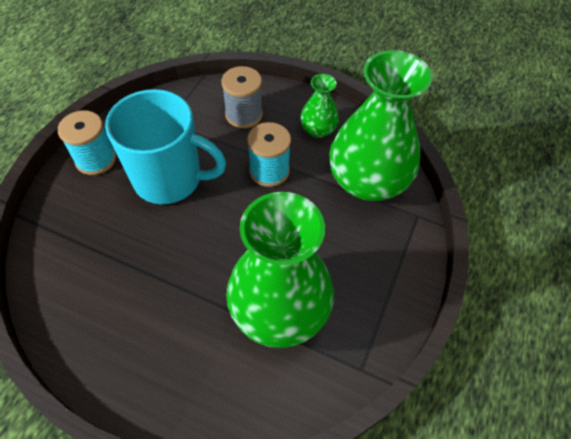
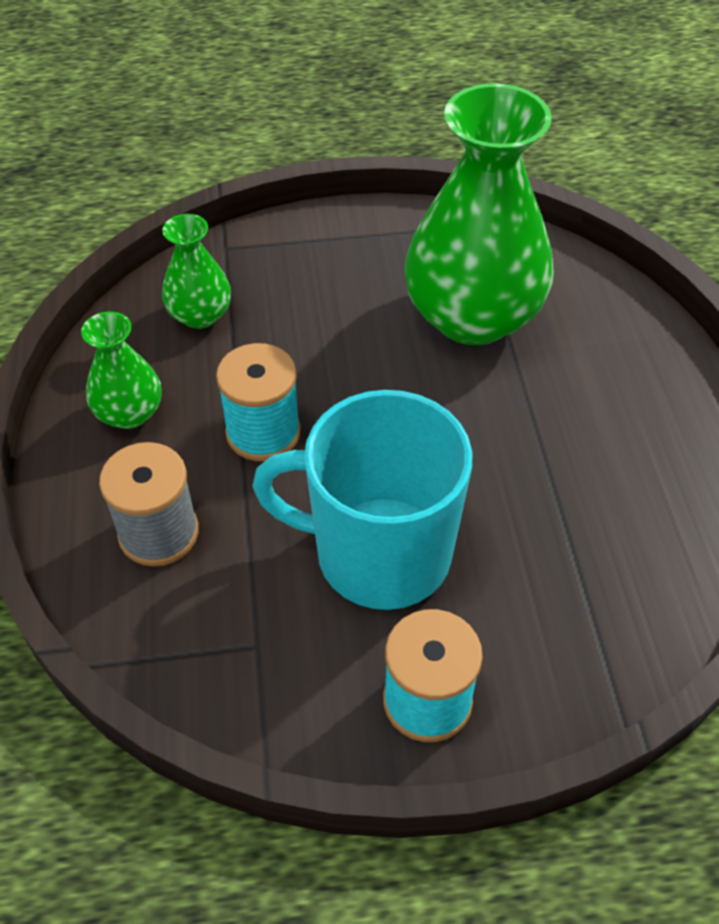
camera: 120 degrees left, 5 degrees down
(170, 179) = (378, 553): turquoise mug -> turquoise mug turned 60 degrees counterclockwise
(367, 181) = (200, 315): green vase -> green vase, size x0.48

